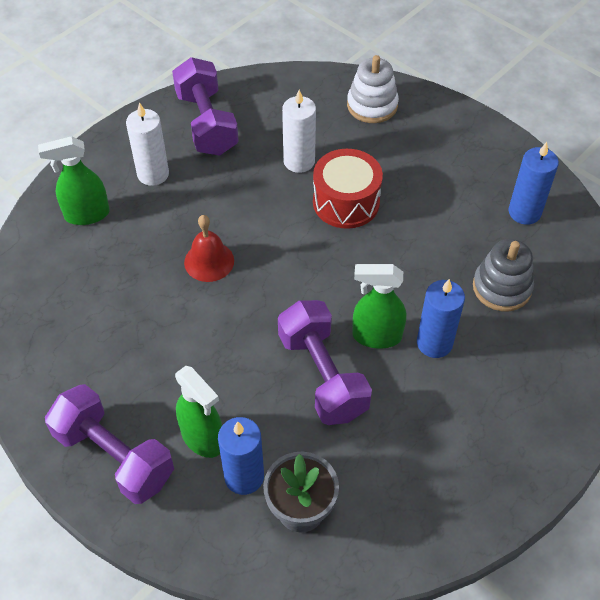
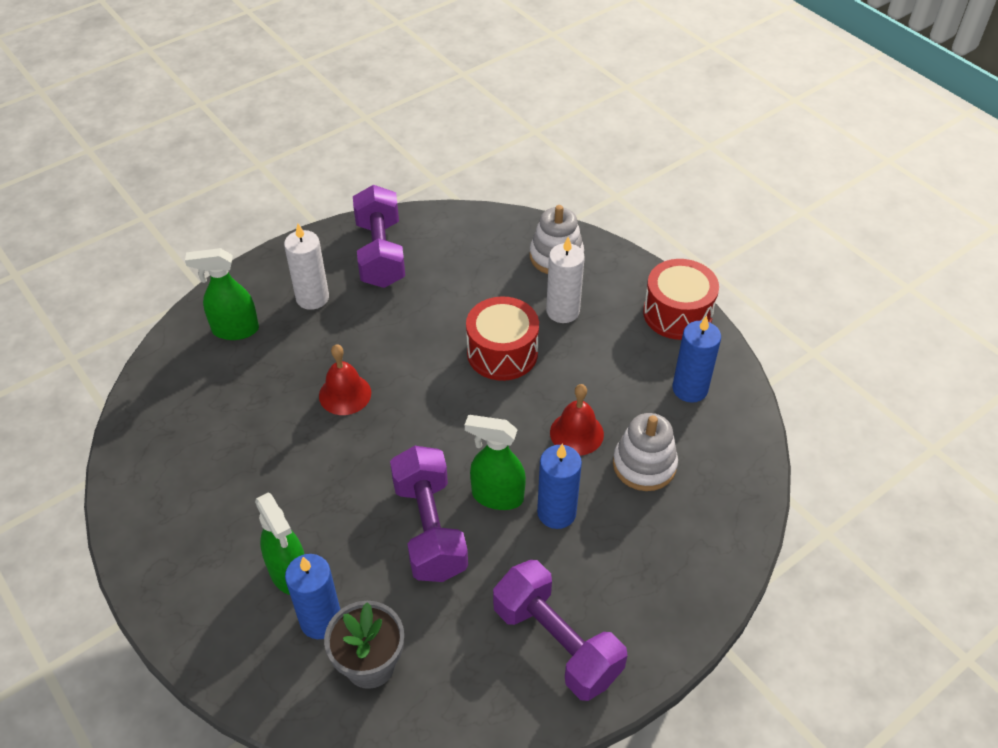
camera: 10 degrees right, 5 degrees down
(114, 456) = (196, 578): purple dumbbell -> purple dumbbell (556, 642)
(299, 161) = (464, 304): white candle -> white candle (563, 311)
(433, 267) = (576, 433): none -> red bell
(495, 144) = (677, 313): none -> red drum
(501, 287) = (644, 465): grey stacking toy -> white stacking toy

